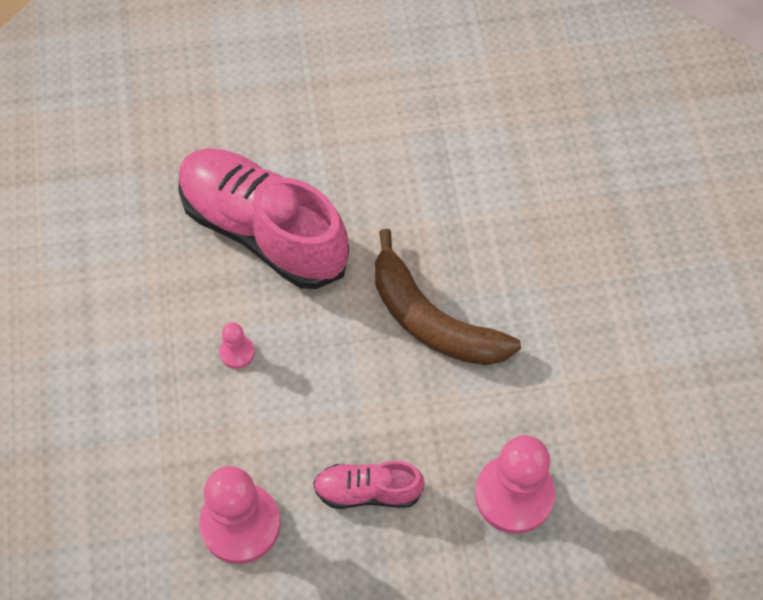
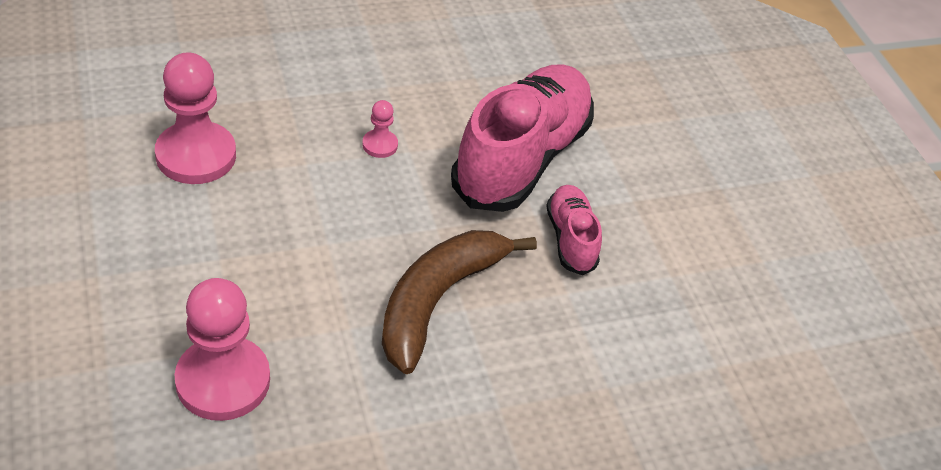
camera: 75 degrees right, 15 degrees down
(368, 491) = (229, 250): pink shoe -> pink shoe (570, 239)

